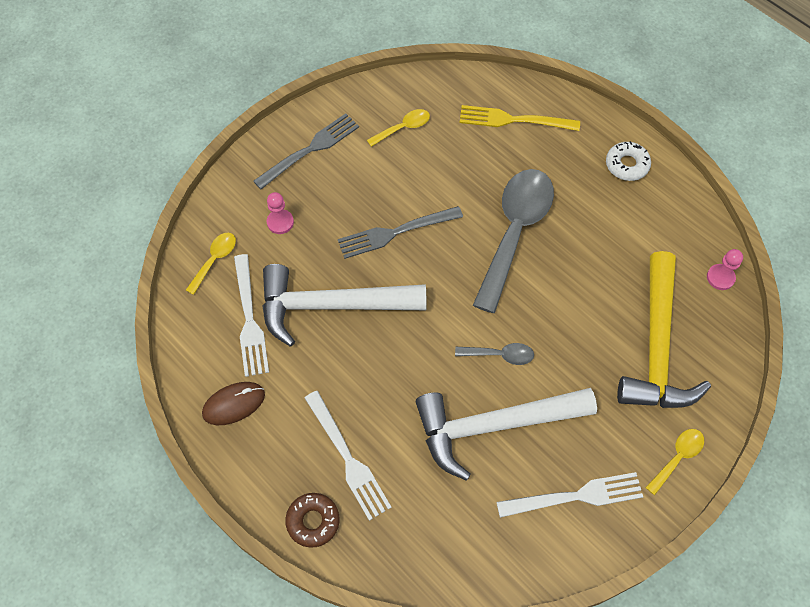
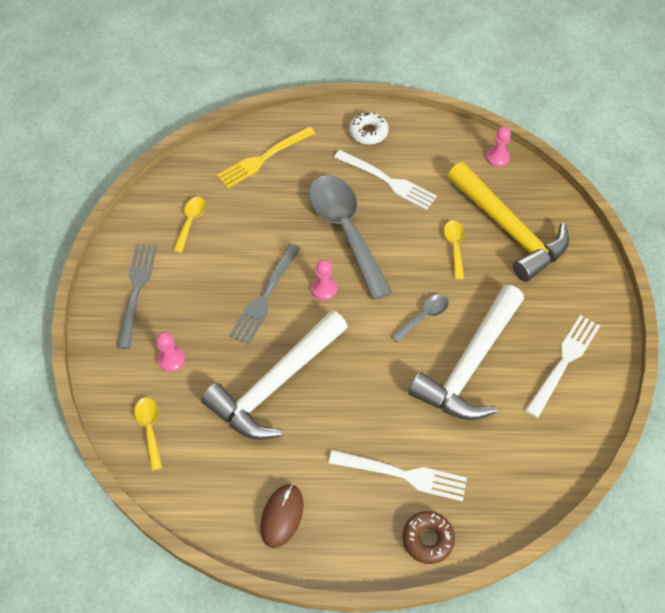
camera: 45 degrees left, 5 degrees down
(249, 319) = (225, 446): white fork -> white fork (387, 181)
(446, 265) = (324, 289): none -> pink pawn
(677, 457) = (591, 285): yellow spoon -> yellow spoon (454, 247)

